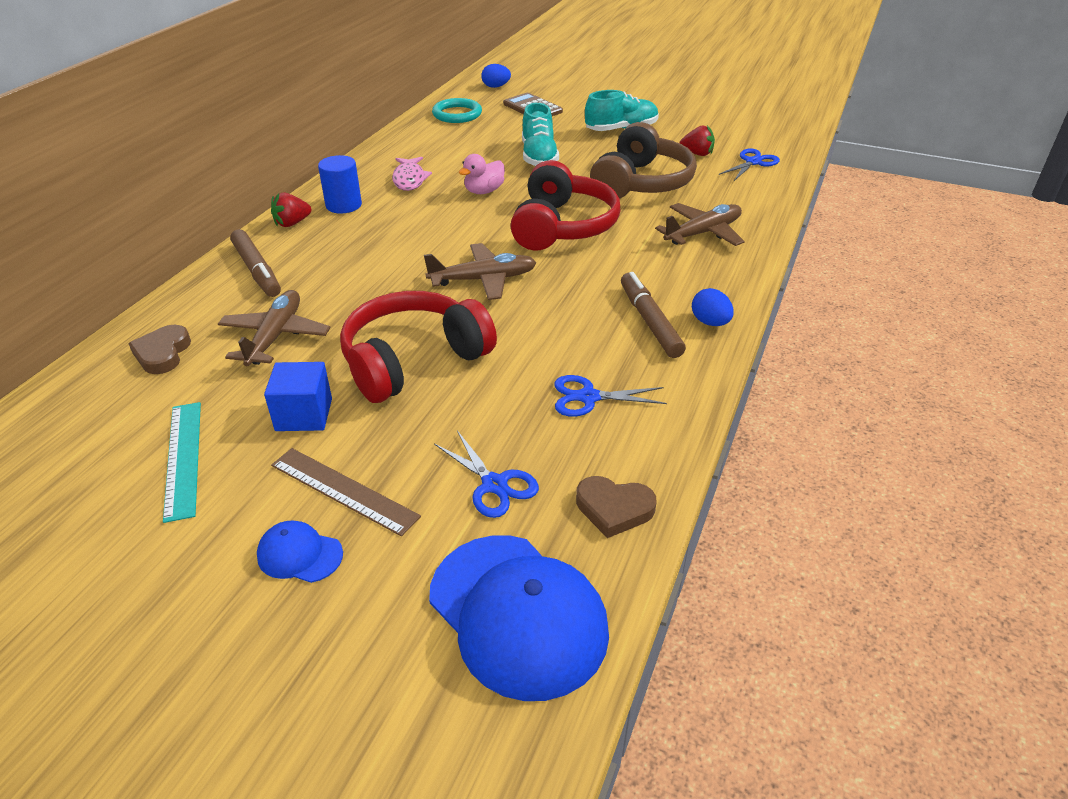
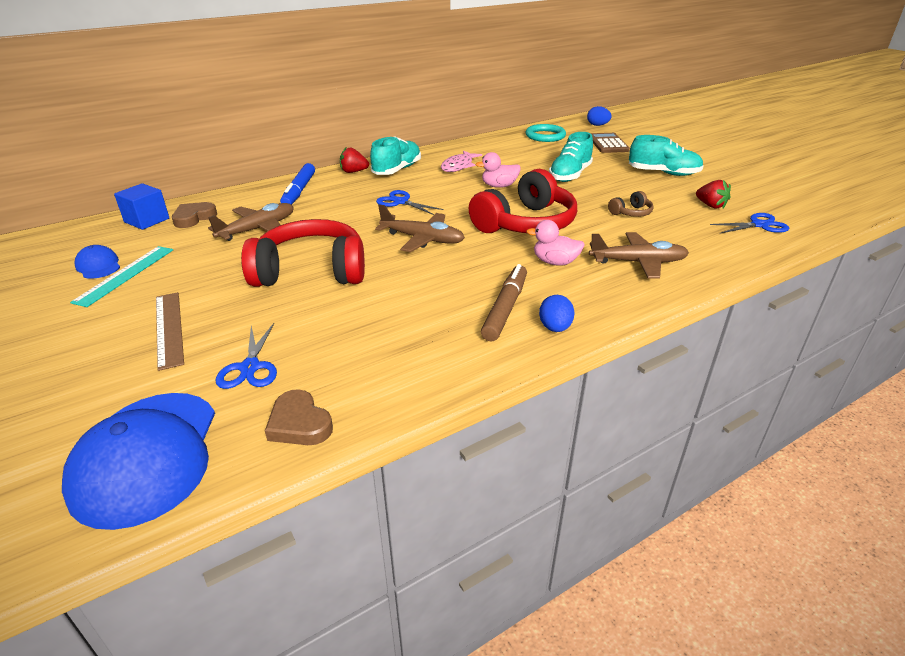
camera: 35 degrees right, 5 degrees down
(257, 270) = (299, 191): brown marker -> blue marker
(299, 554) = (98, 353): blue cap -> blue cap (98, 266)
(304, 414) = (211, 277): blue cube -> blue cube (147, 220)
(343, 205) = (397, 170): blue cylinder -> turquoise shoe
(588, 397) = (388, 341): blue scissors -> blue scissors (401, 202)
(636, 258) = (555, 262): none -> pink duck
(641, 183) = (631, 213): brown headphones -> brown headphones, size x0.42

